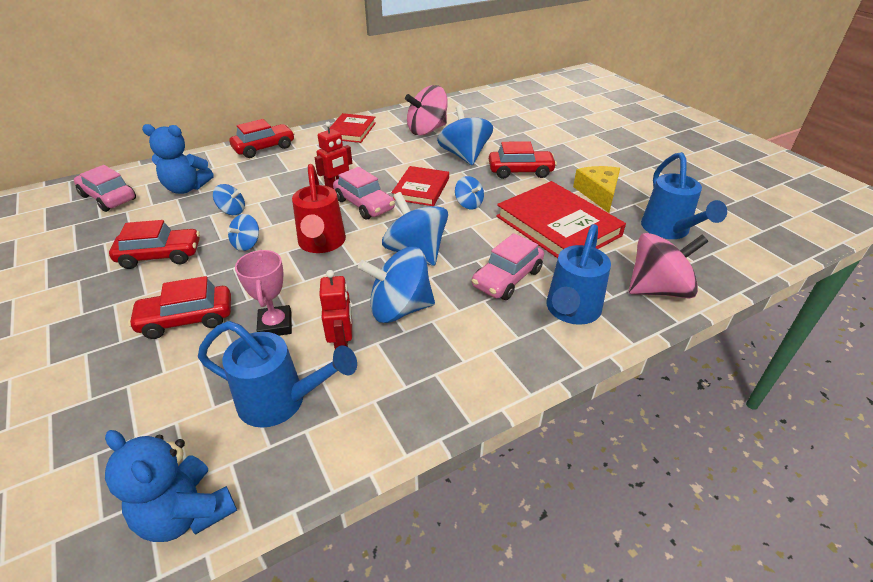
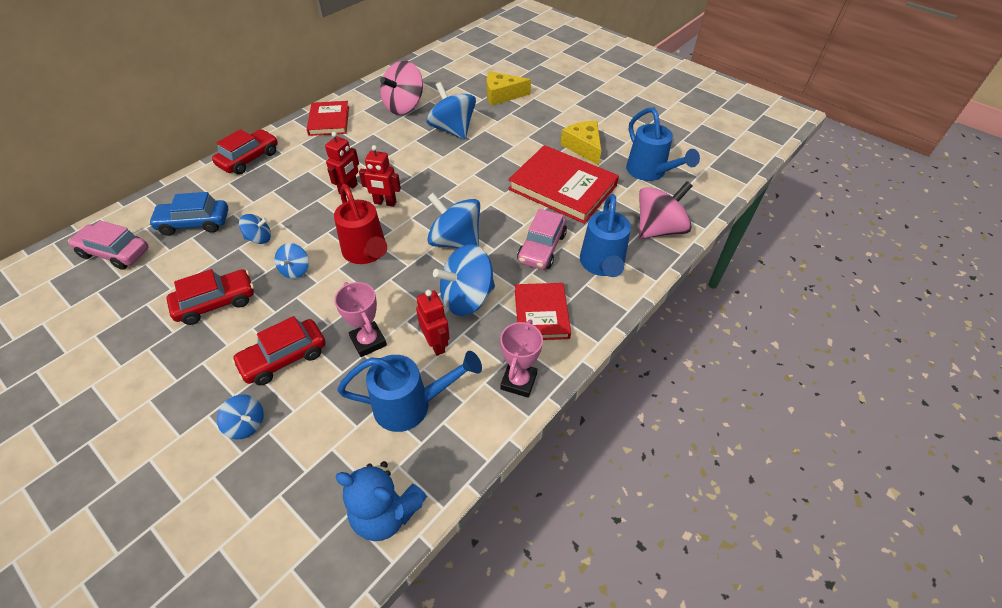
camera: 20 degrees left, 10 degrees up
(186, 188) = (194, 223): blue teddy bear -> blue car
(364, 204) = (385, 203): pink car -> red robot
(413, 411) = (518, 381): none -> pink trophy
(421, 189) = (429, 174): red book -> red book (541, 314)
(468, 204) = (479, 182): blue spinning top -> blue spinning top (246, 424)
(520, 171) = (509, 137): red car -> none
(529, 135) = (502, 95): none -> yellow cheese

